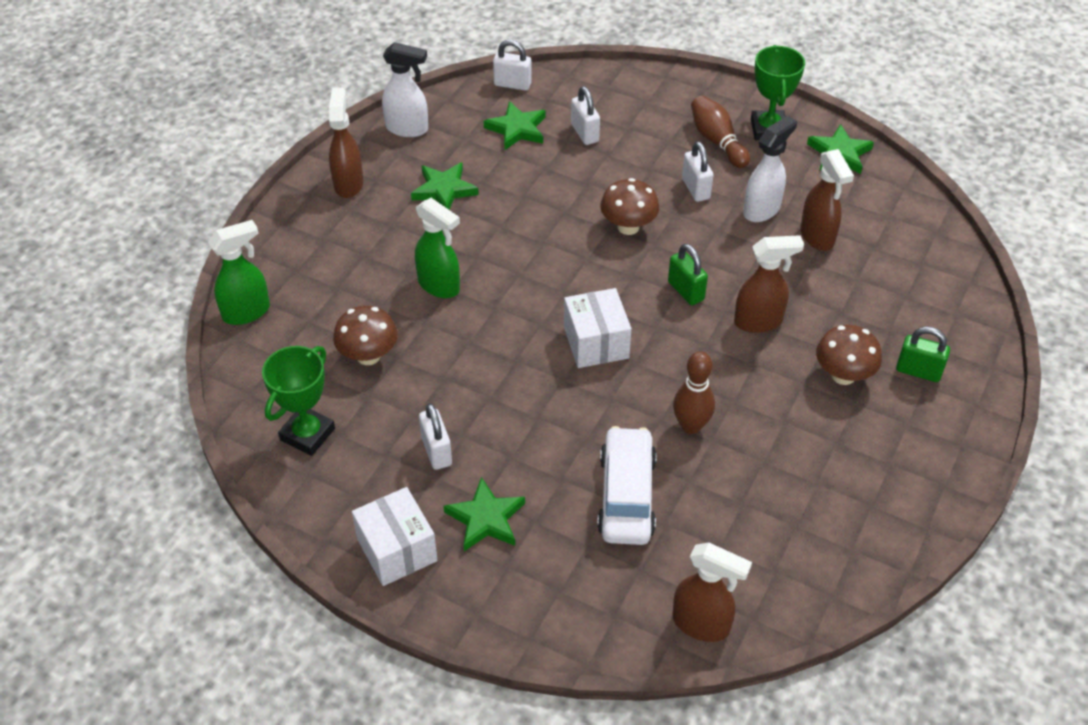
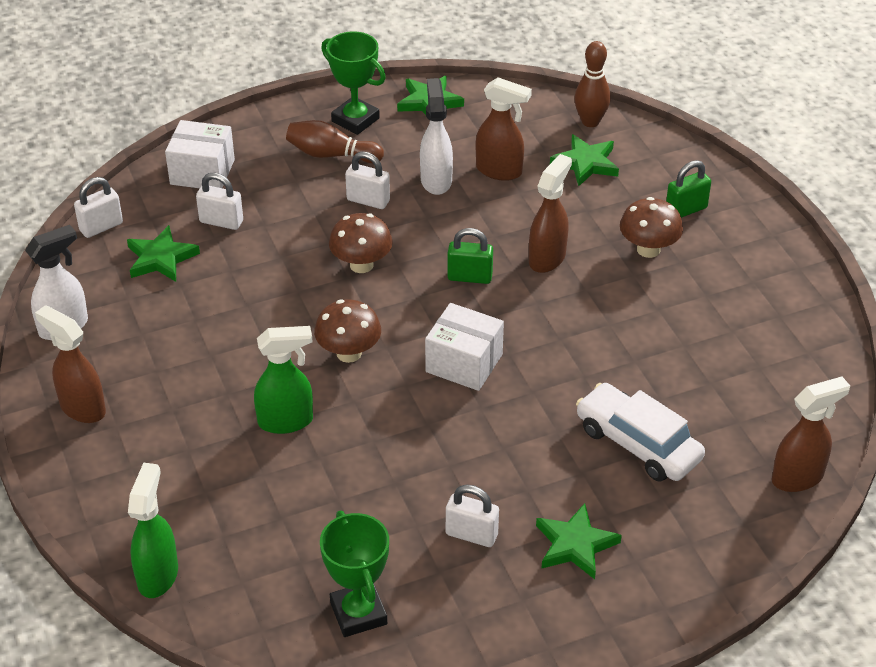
camera: 50 degrees left, 5 degrees down
(368, 356) = (313, 517): brown mushroom -> brown mushroom (349, 353)
(397, 550) = (550, 623): white box -> white box (202, 172)
(444, 190) = (174, 349): green star -> green star (586, 163)
(691, 426) = (608, 363): brown bowling pin -> brown bowling pin (590, 121)

